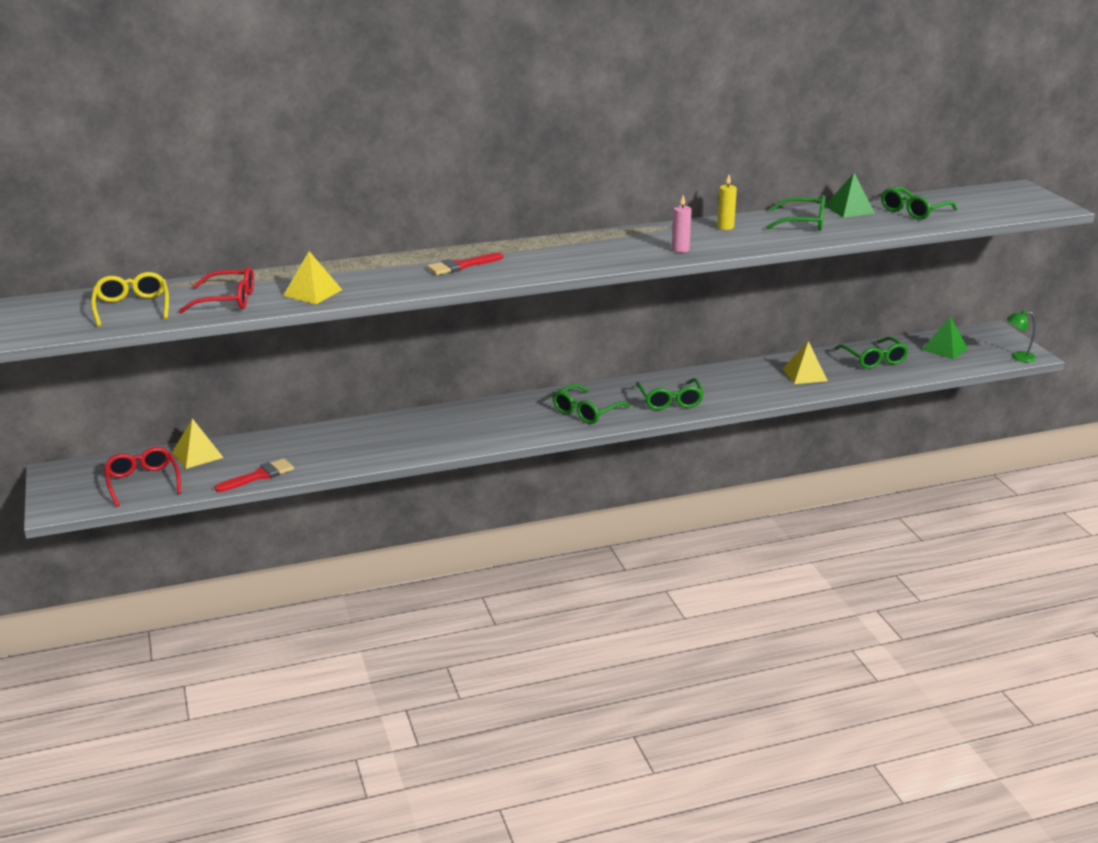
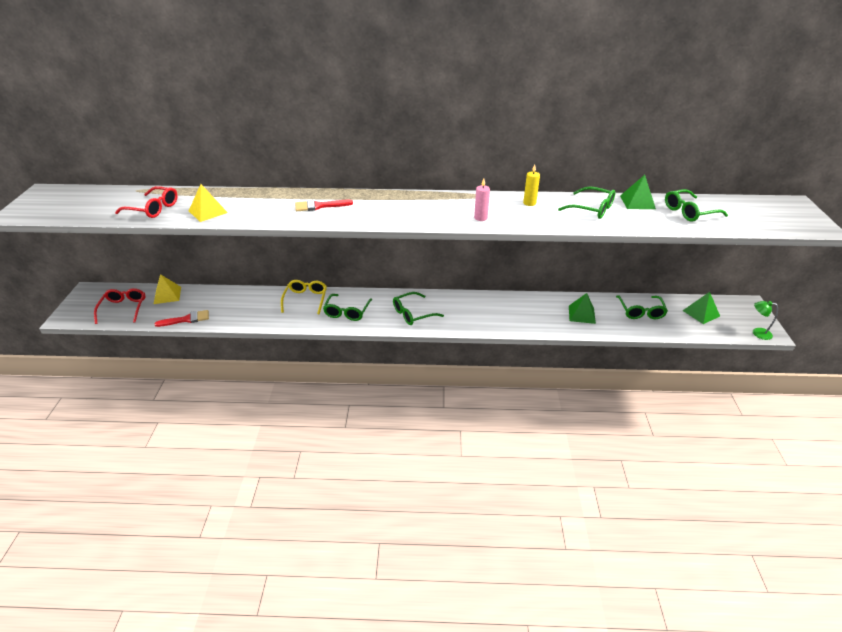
camera: 20 degrees right, 10 degrees up
(132, 307) = (96, 204): yellow glasses -> yellow glasses (305, 299)
(670, 401) = (474, 317): green glasses -> green glasses (347, 312)
(804, 374) = (581, 314): yellow pyramid -> green pyramid

